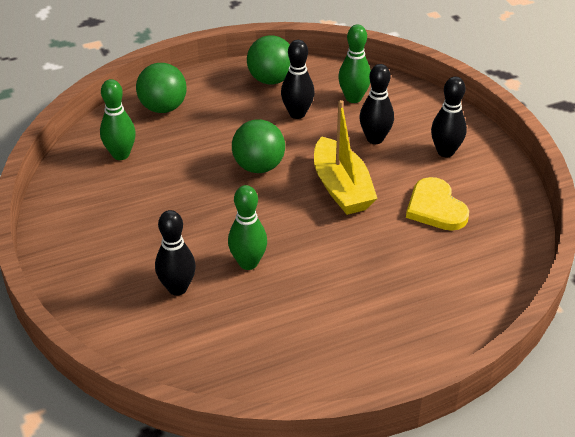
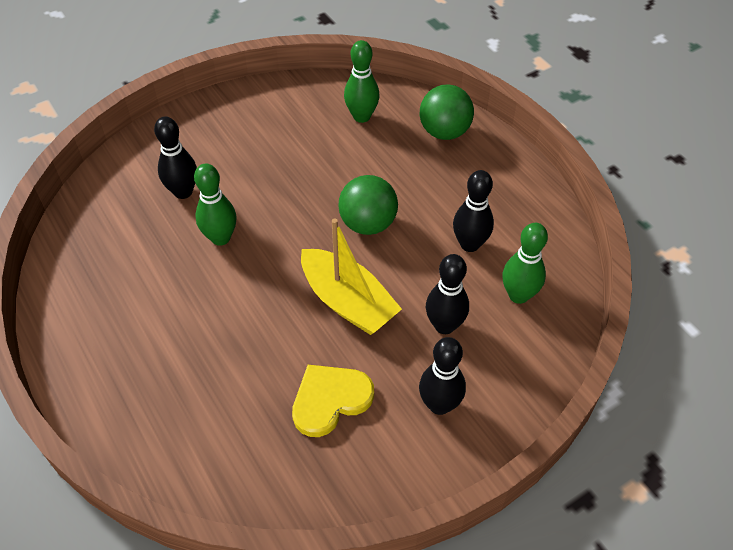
camera: 80 degrees right, 10 degrees up
(271, 79) = (526, 211): green ball -> none
(341, 188) = (347, 302): yellow boat -> yellow boat turned 105 degrees counterclockwise

